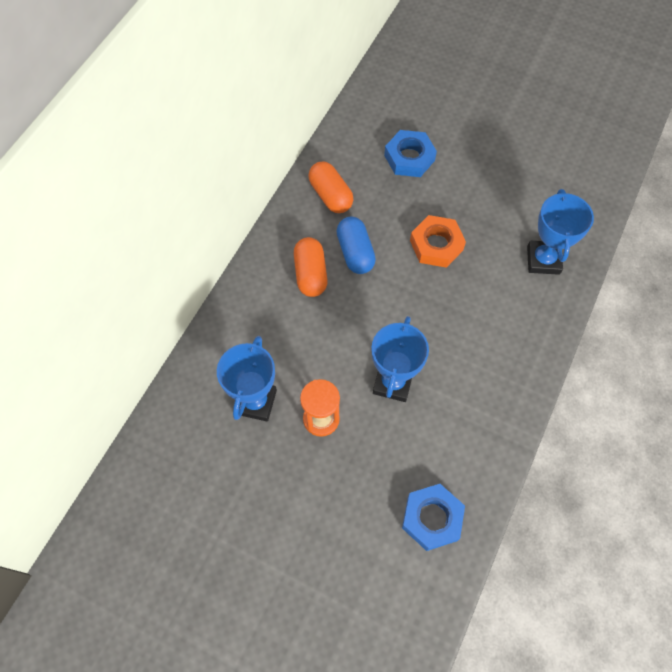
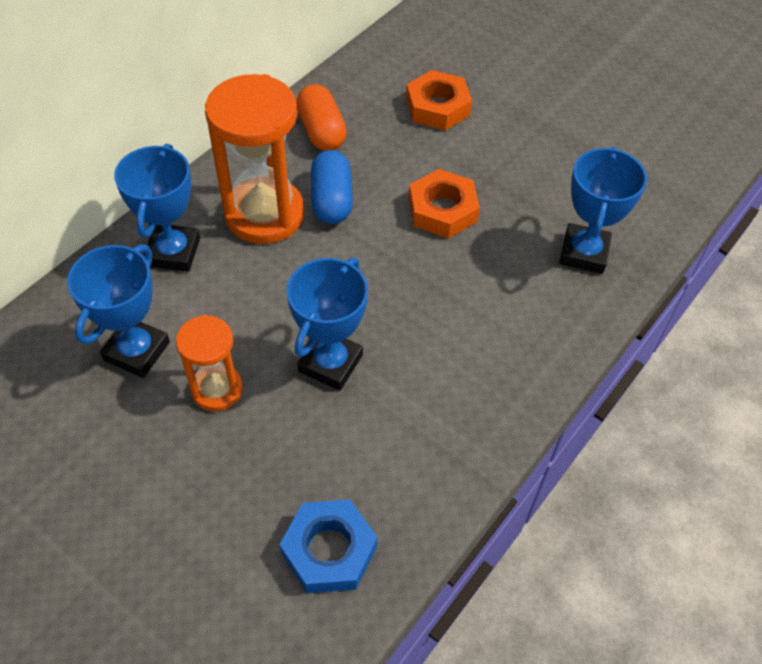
camera: 10 degrees right, 10 degrees down
(255, 318) = (173, 252): none -> blue trophy
(310, 274) = (264, 214): orange capsule -> orange hourglass
(409, 158) = (437, 107): blue nut -> orange nut

